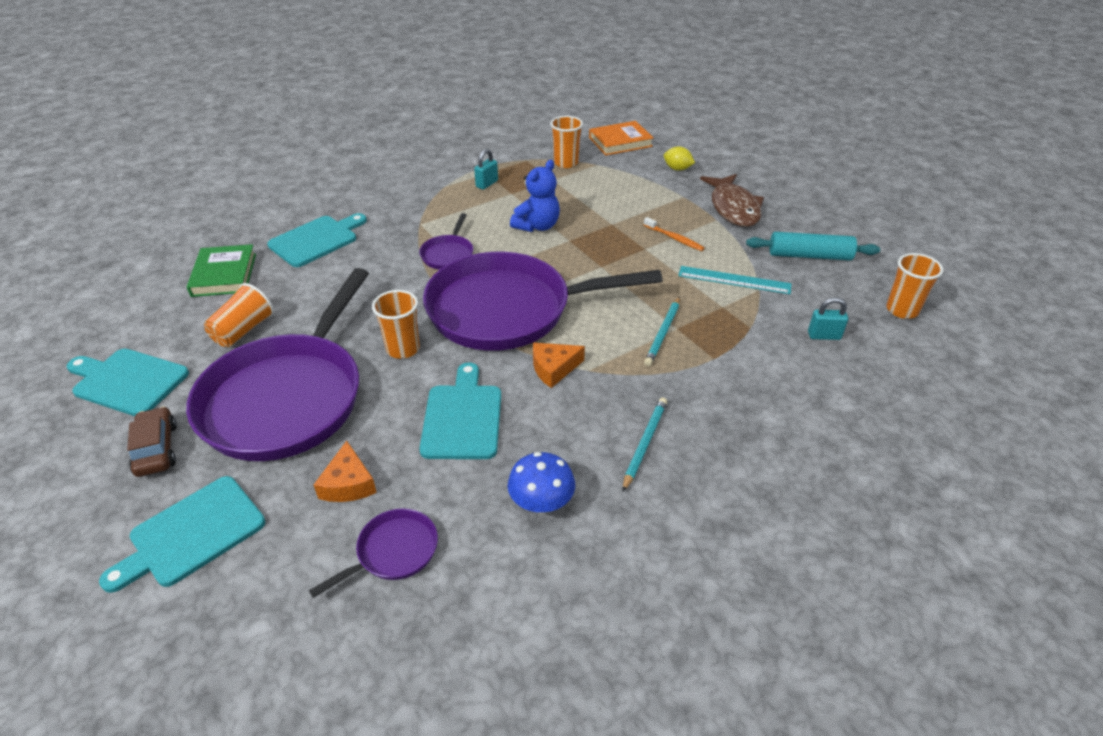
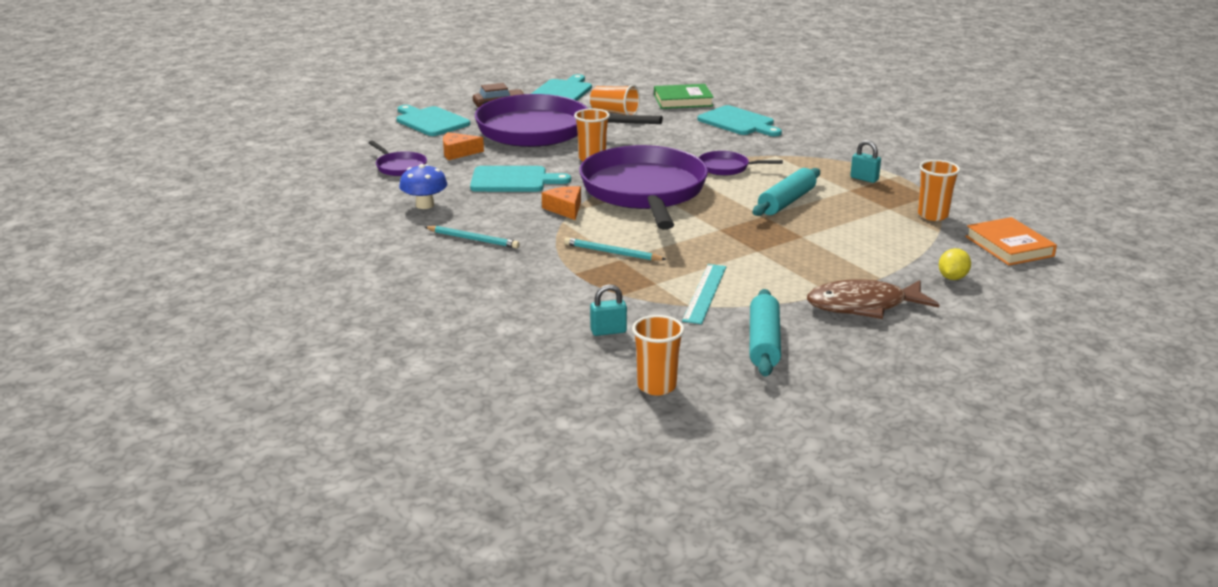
camera: 90 degrees right, 15 degrees down
(537, 226) = (787, 202): blue teddy bear -> turquoise rolling pin
(674, 238) = (781, 267): orange toothbrush -> none
(824, 336) = (608, 331): turquoise padlock -> turquoise padlock turned 75 degrees clockwise

